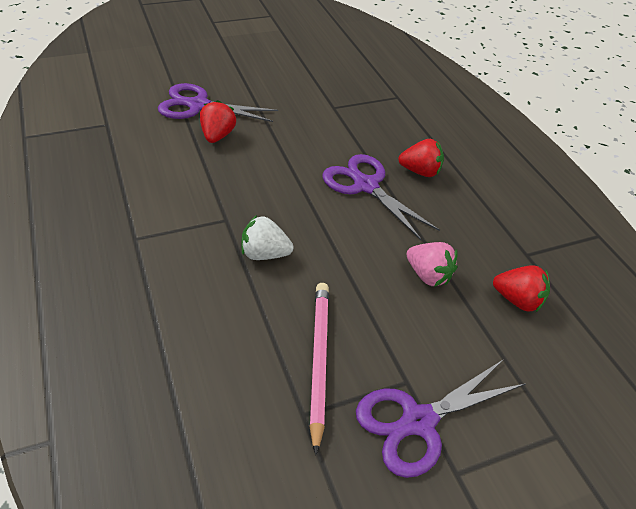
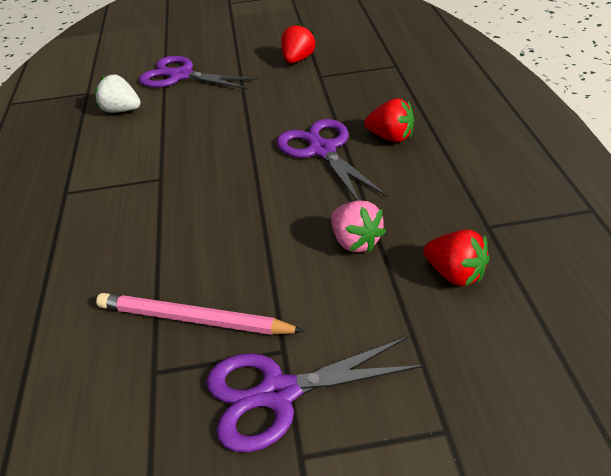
camera: 20 degrees right, 5 degrees down
(217, 136) = (187, 102): red strawberry -> red strawberry (298, 60)
(264, 254) = (184, 212): white strawberry -> white strawberry (121, 110)
(319, 361) = (194, 319): pink pencil -> pink pencil turned 90 degrees counterclockwise

